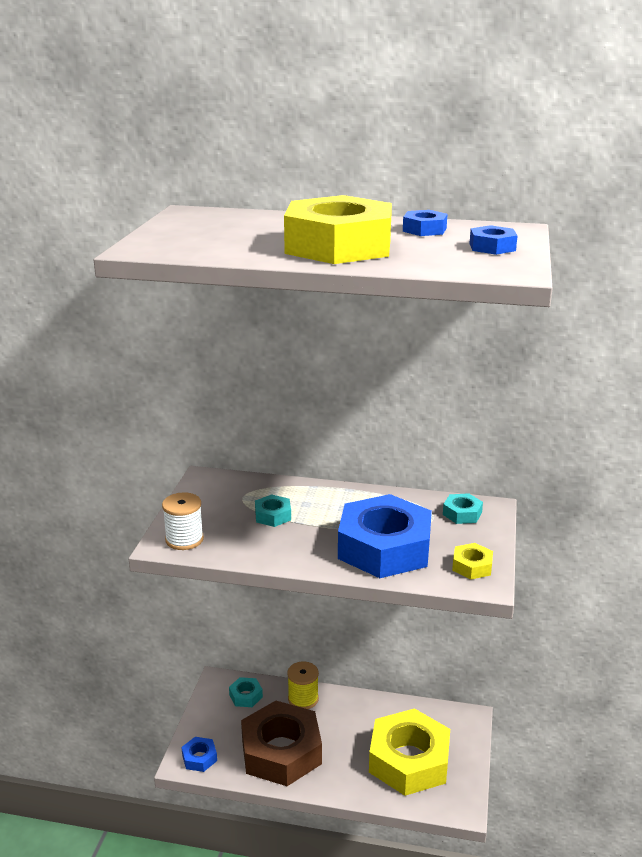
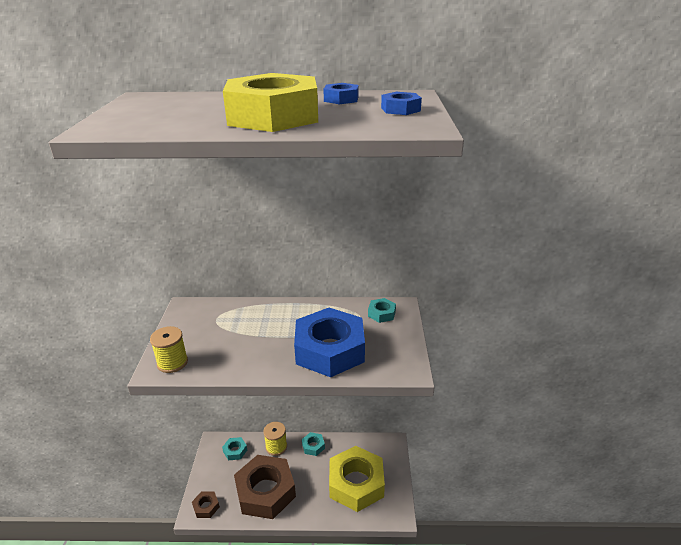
camera: 10 degrees left, 5 degrees up
(184, 539) = (172, 362): white spool -> yellow spool
(199, 758) = (206, 507): blue nut -> brown nut
(273, 515) = (241, 332): turquoise nut -> turquoise nut (313, 446)
(472, 566) = (397, 357): yellow nut -> none

